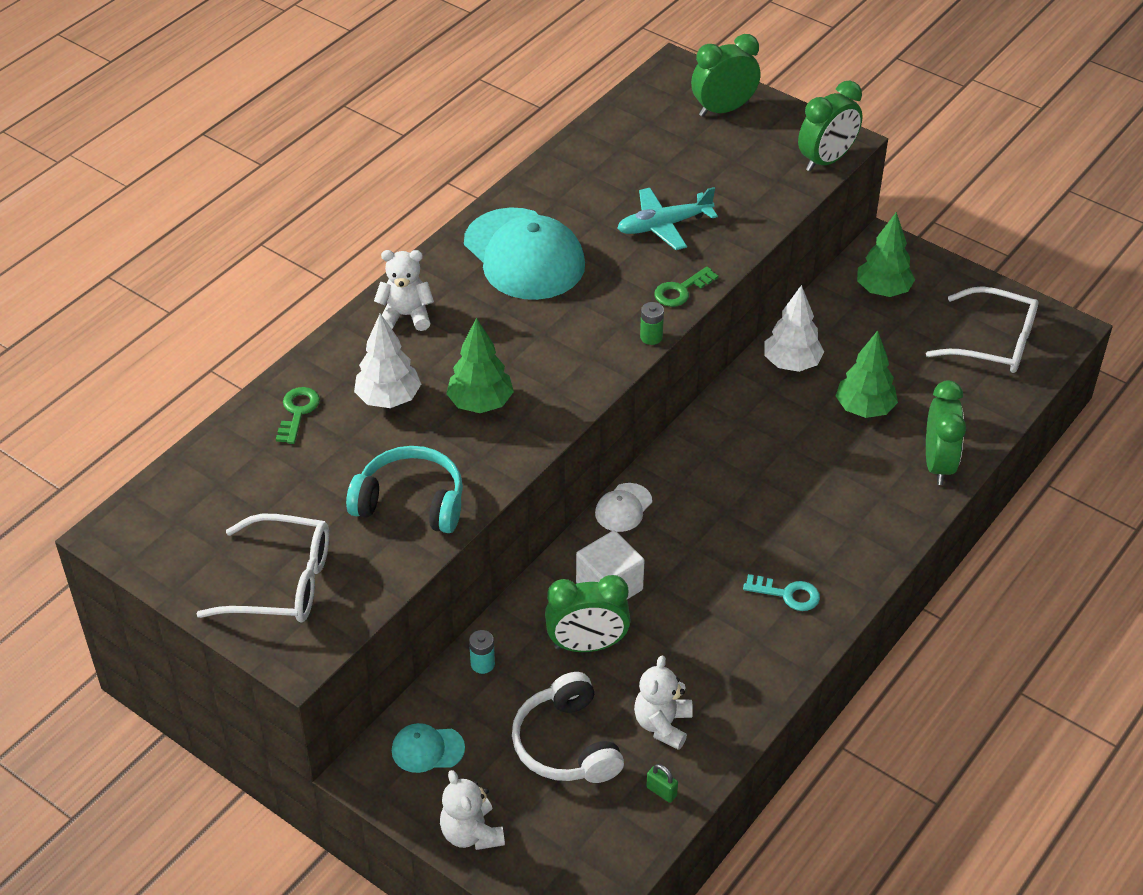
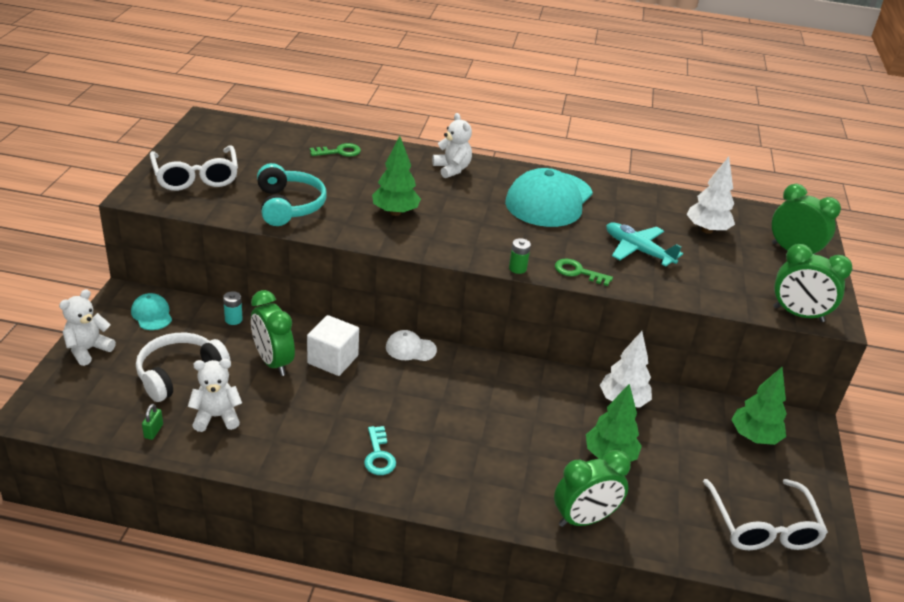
camera: 60 degrees right, 10 degrees down
(388, 399) = (374, 179): white tree -> white tree (707, 230)

